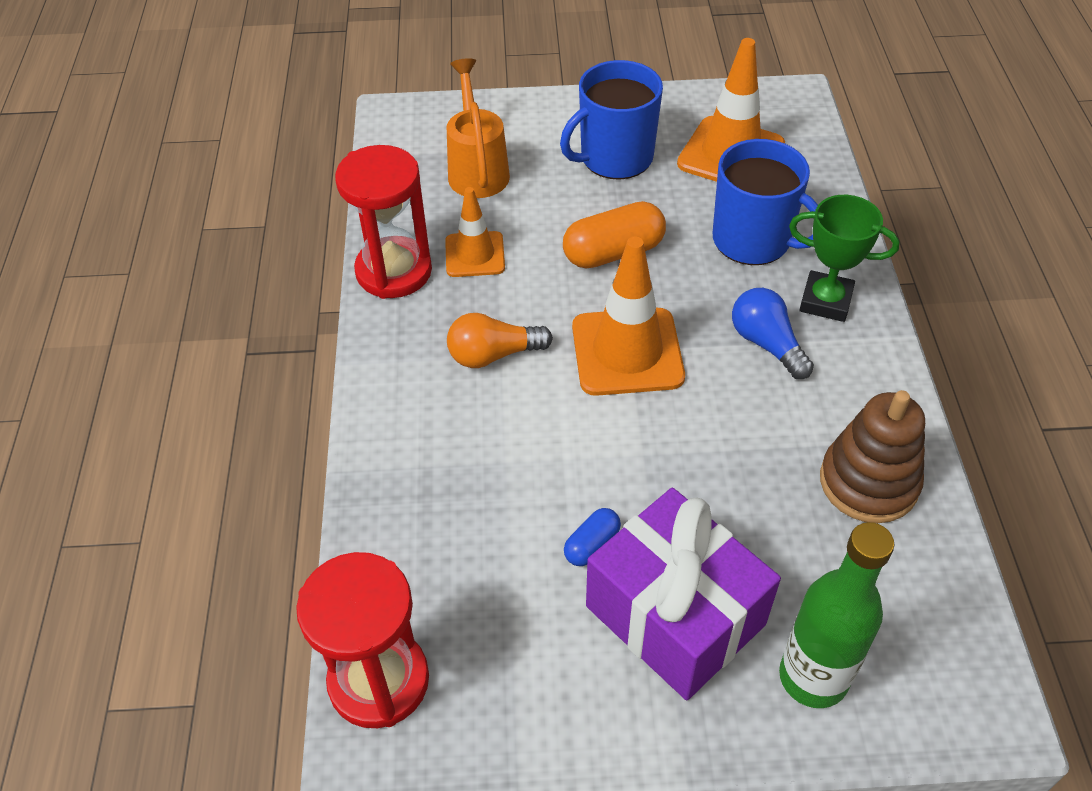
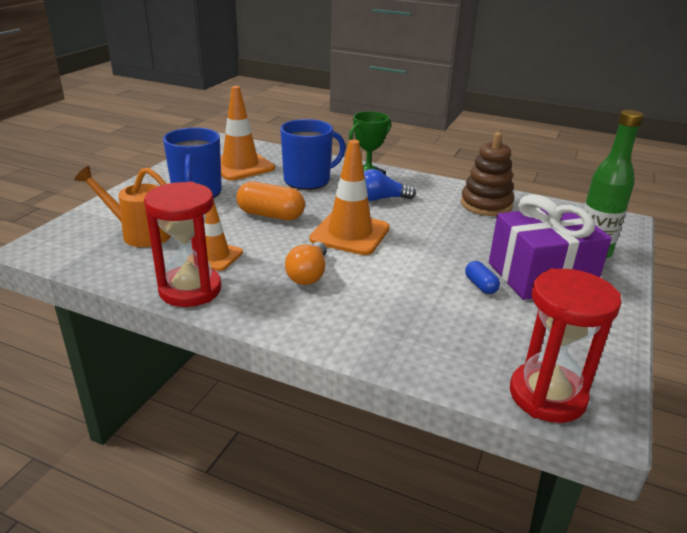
camera: 65 degrees left, 20 degrees down
(613, 252) = (270, 215): orange capsule -> orange capsule turned 75 degrees counterclockwise

